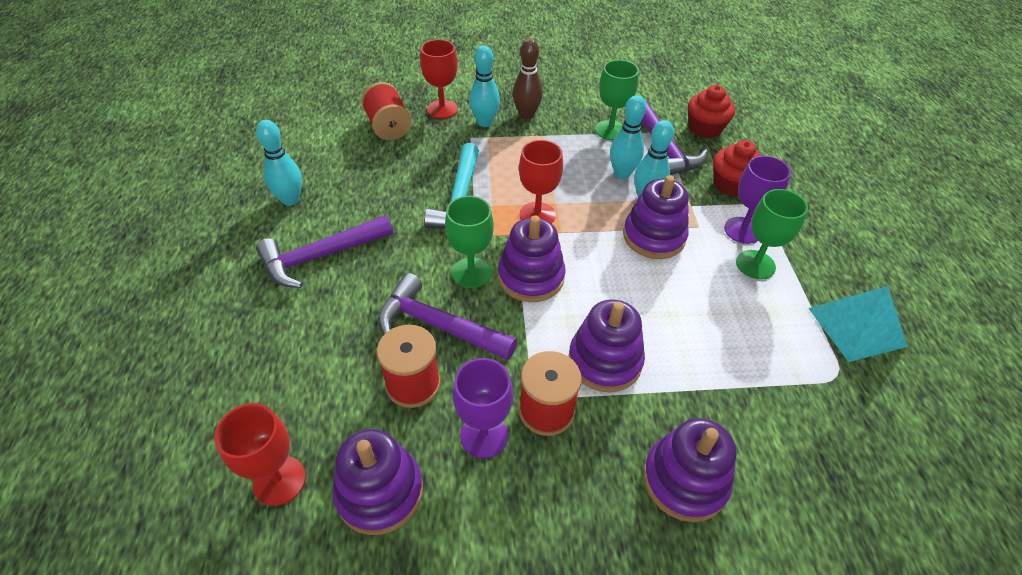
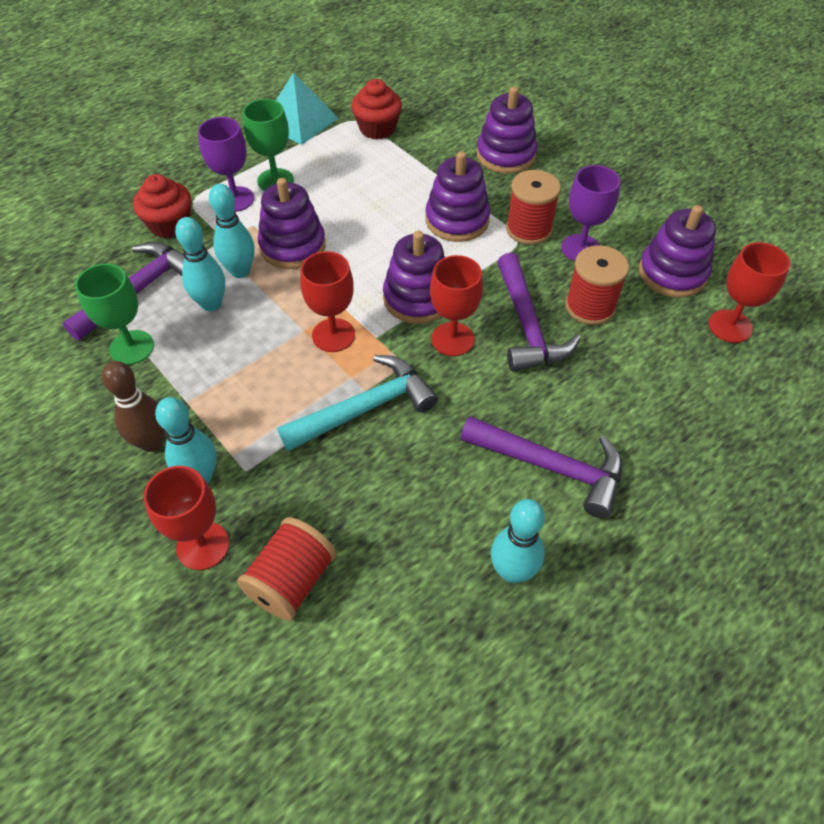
camera: 125 degrees left, 5 degrees up
(471, 273) = (452, 339): green goblet -> red goblet
(705, 128) = (73, 274): red cupcake -> red cupcake (377, 128)

